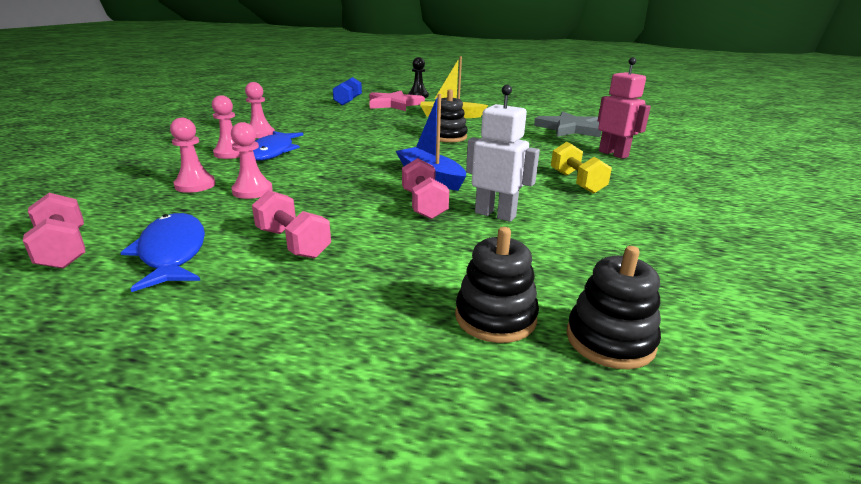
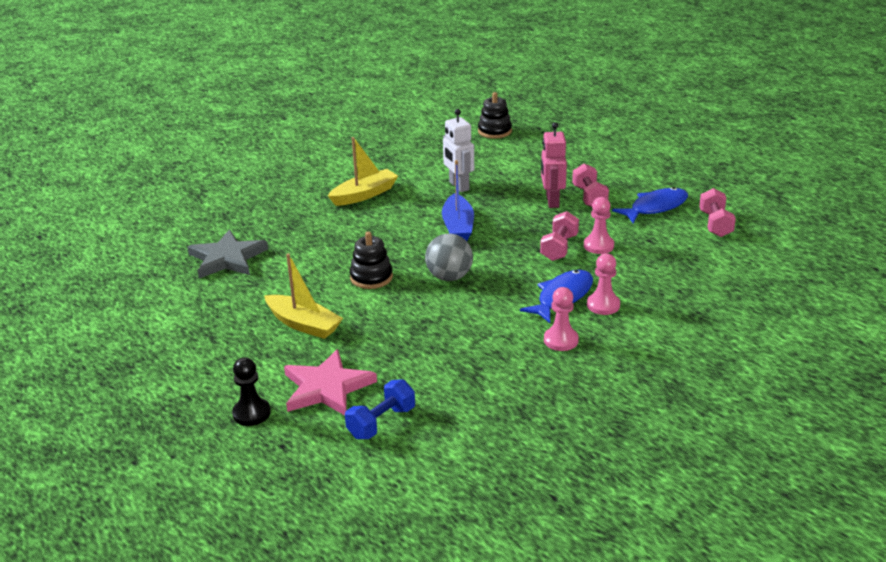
camera: 145 degrees left, 5 degrees up
(172, 252) = (655, 207): blue fish -> blue fish turned 135 degrees counterclockwise
(195, 185) = (640, 264): pink pawn -> none
(386, 146) = (449, 277): none -> grey ball
(423, 205) = (492, 203): pink dumbbell -> pink dumbbell (559, 248)
(495, 317) = (526, 146): black stacking toy -> none
(576, 182) = (364, 195): yellow dumbbell -> yellow boat
(613, 154) = (274, 213): pink robot -> pink robot (552, 201)

